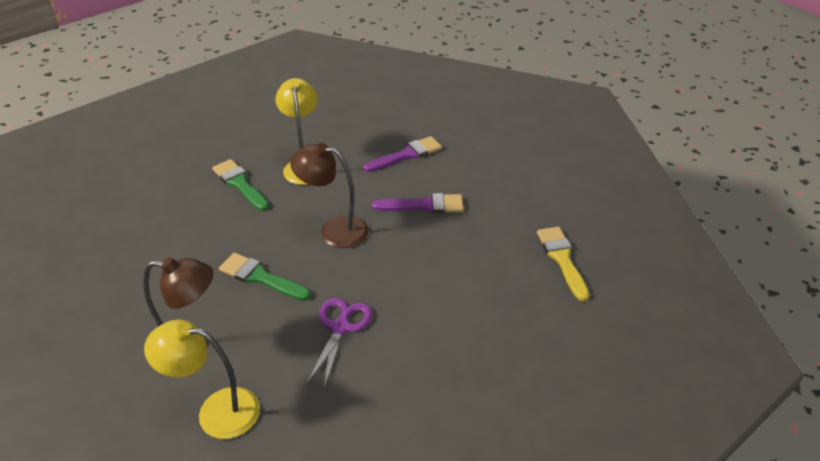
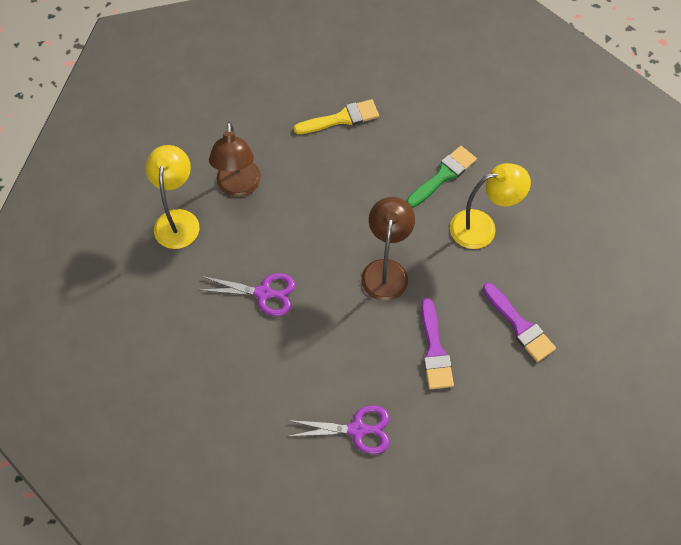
camera: 85 degrees right, 20 degrees up
(260, 277) = (317, 220): green brush -> none
(502, 262) = (357, 430): none -> purple scissors
(562, 259) = (368, 491): yellow brush -> yellow brush (341, 118)

